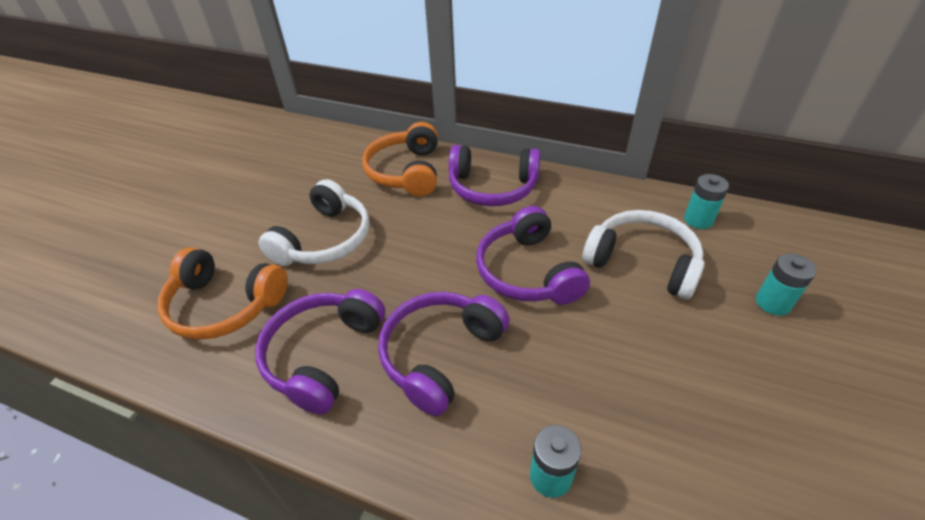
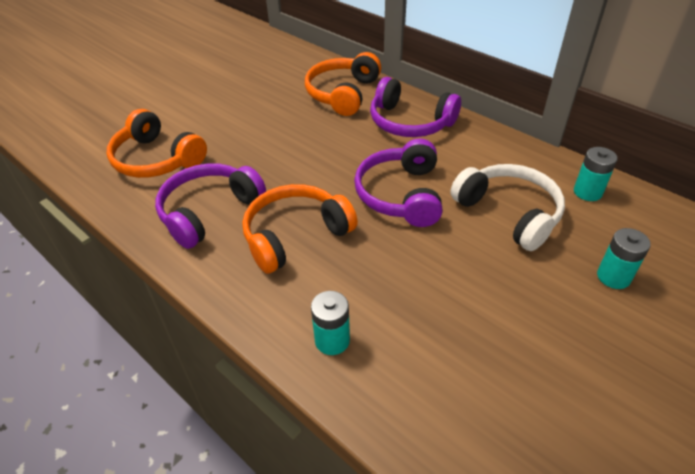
camera: 20 degrees right, 0 degrees up
(324, 239) = (250, 131): white headphones -> none
(440, 355) = (295, 235): purple headphones -> orange headphones

